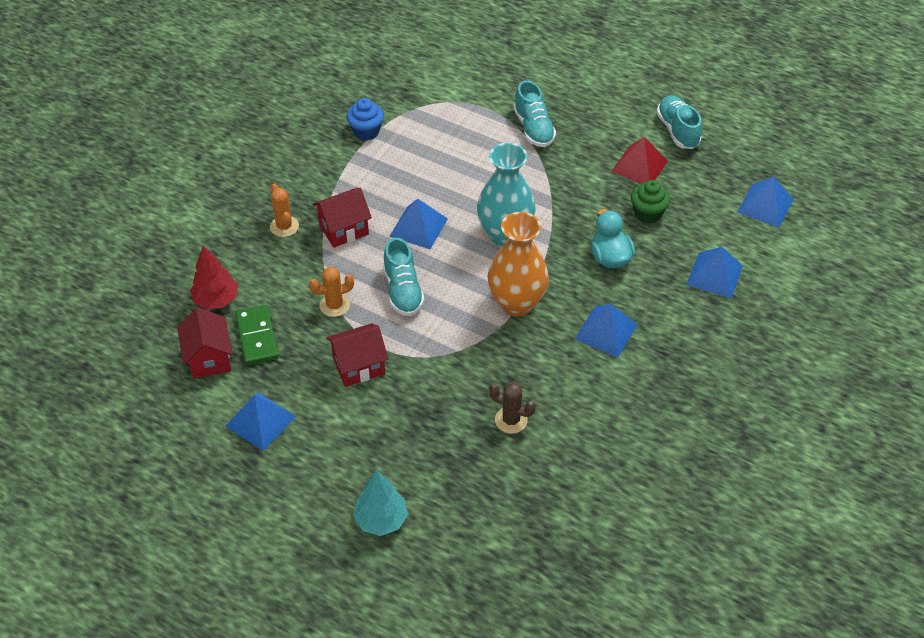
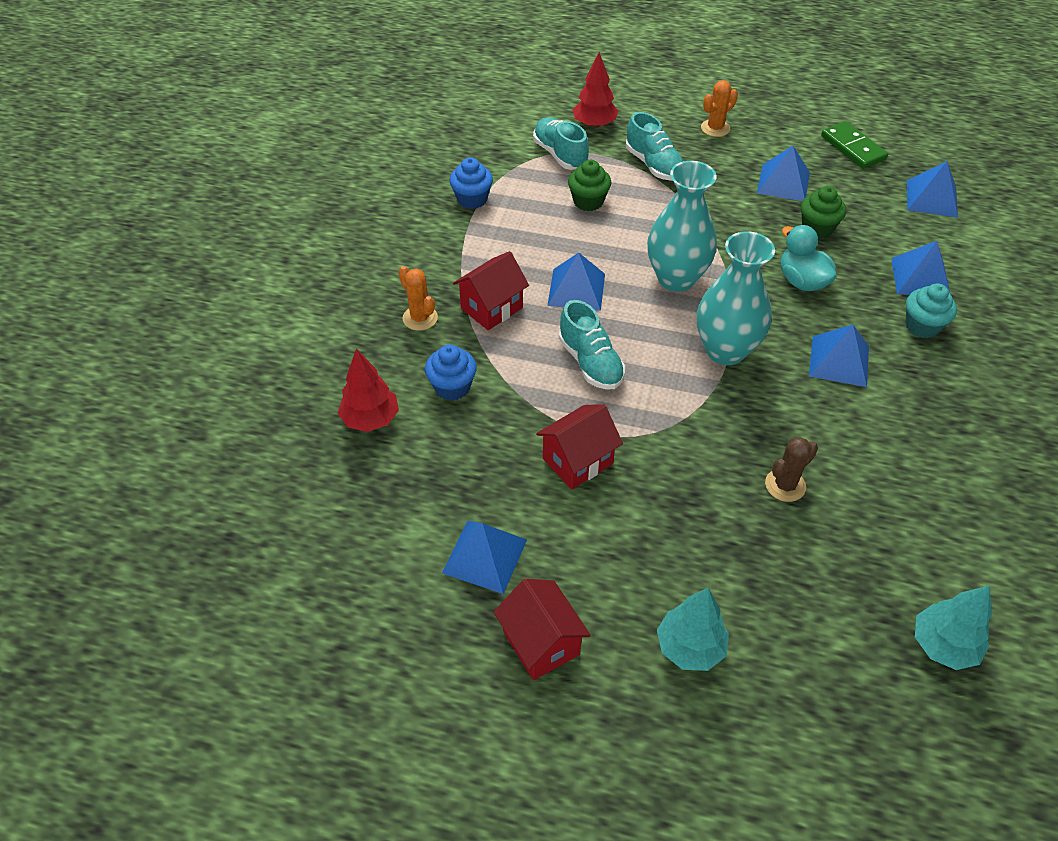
camera: 15 degrees left, 0 degrees up
(209, 358) = (389, 492): red house -> red house (541, 643)
(257, 337) = (438, 453): green domino -> green domino (852, 148)
(287, 288) = (452, 387): none -> blue cupcake
(334, 305) = (517, 395): orange cactus -> orange cactus (715, 128)
(462, 152) = (588, 201): none -> green cupcake
(499, 81) = (594, 125): none -> red tree
(511, 420) = (785, 485): brown cactus -> brown cactus turned 45 degrees counterclockwise
(516, 303) = (725, 350): orange vase -> turquoise vase
(571, 564) = (943, 646): none -> turquoise tree
(639, 166) = (783, 182): red pyramid -> blue pyramid
(677, 131) = (803, 142): turquoise shoe -> turquoise shoe (560, 155)
(692, 317) = (922, 326): none -> turquoise cupcake

